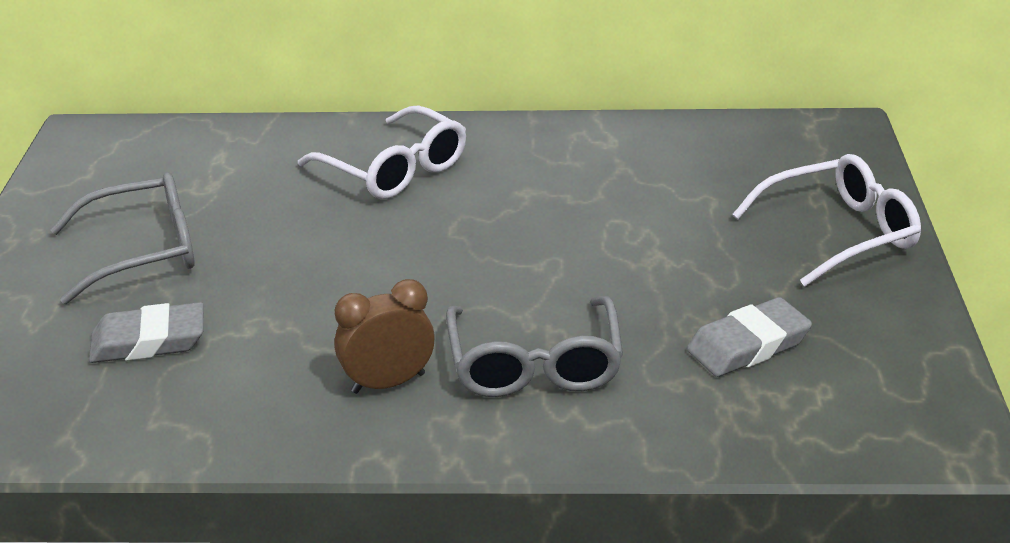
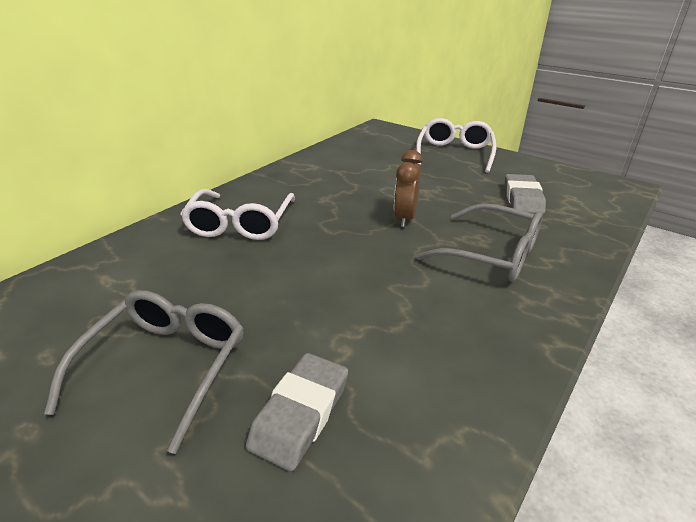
camera: 55 degrees left, 0 degrees up
(388, 383) = (469, 310): brown clock -> brown clock (405, 218)
(394, 170) = (240, 224): white glasses -> white glasses turned 105 degrees clockwise

